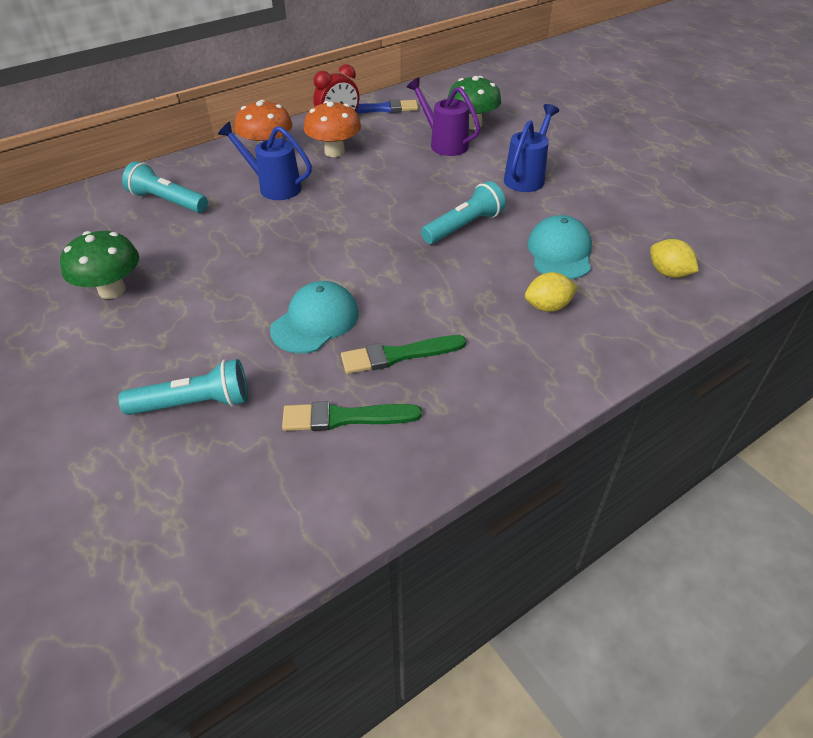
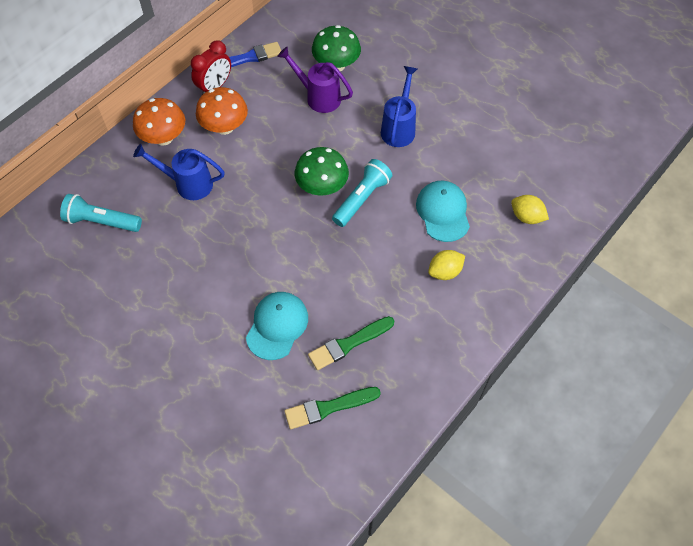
camera: 15 degrees left, 15 degrees up
(112, 290) = (103, 331): green mushroom -> green mushroom (322, 187)
(194, 403) = (218, 422): turquoise flashlight -> none

